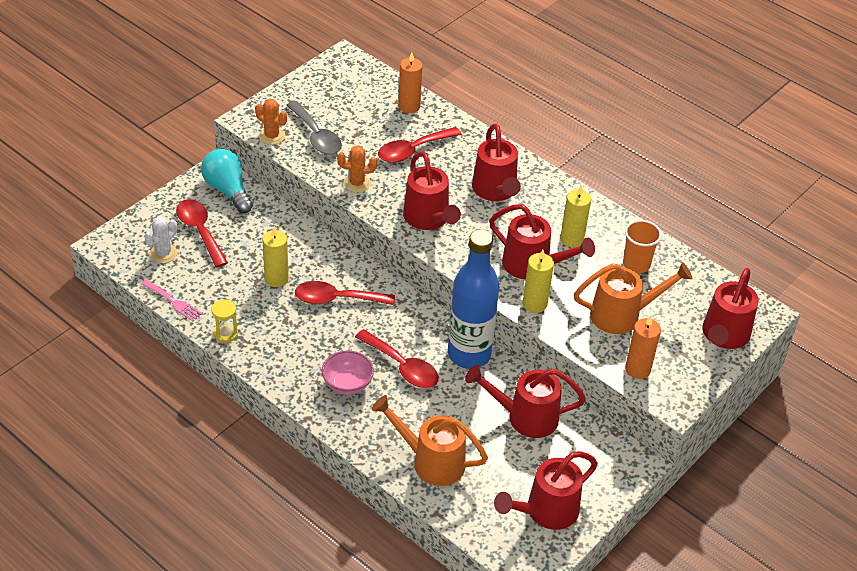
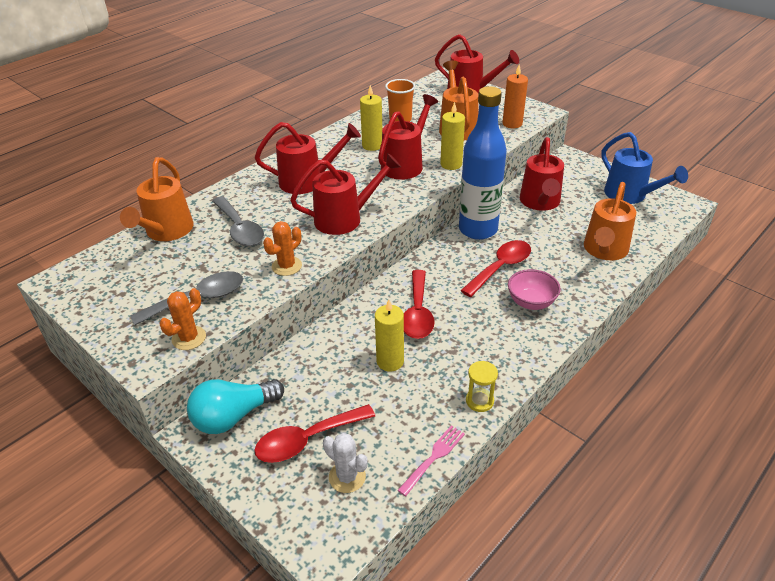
camera: 85 degrees left, 5 degrees down
(357, 183) = (286, 266): orange cactus -> orange cactus turned 45 degrees clockwise
(409, 106) = (166, 232): orange candle -> orange watering can
(412, 150) = (240, 229): red spoon -> grey spoon
(545, 512) = (630, 196): red watering can -> blue watering can

